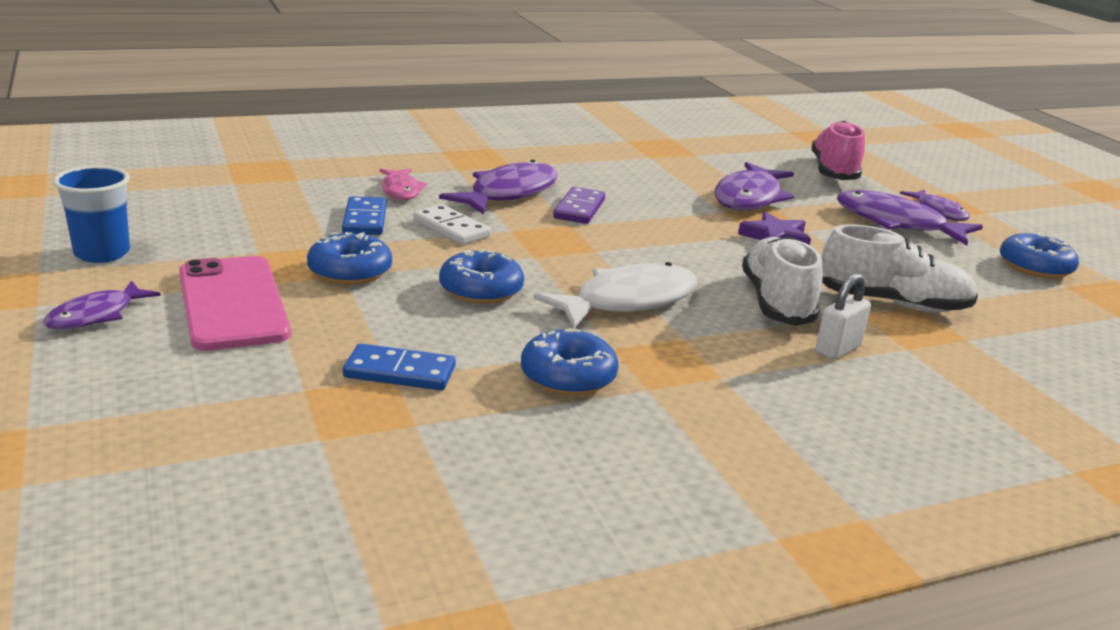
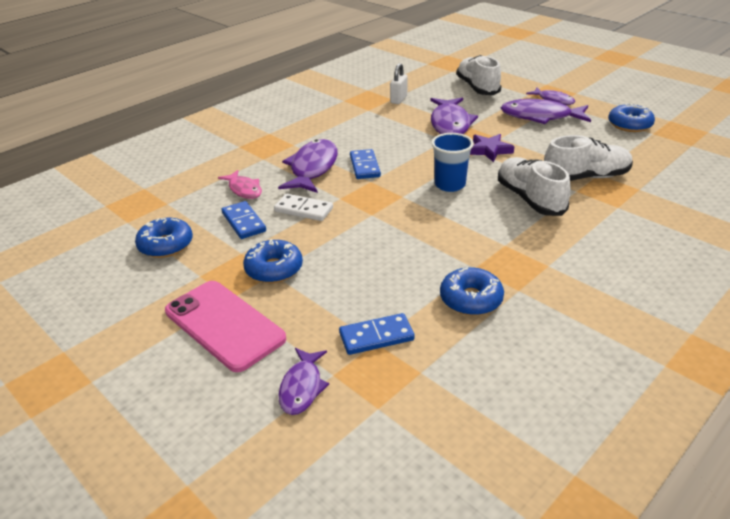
camera: 20 degrees left, 10 degrees up
(96, 315) = (142, 372): purple fish -> purple fish (302, 387)
(102, 253) = (94, 318): blue cup -> blue cup (450, 185)
(481, 290) = (365, 253): blue donut -> blue donut (166, 245)
(579, 209) = (364, 166): purple domino -> blue domino
(628, 301) = (453, 229): white fish -> none
(834, 171) = (477, 88): pink shoe -> white shoe
(837, 349) = (587, 221): white padlock -> white padlock (398, 99)

